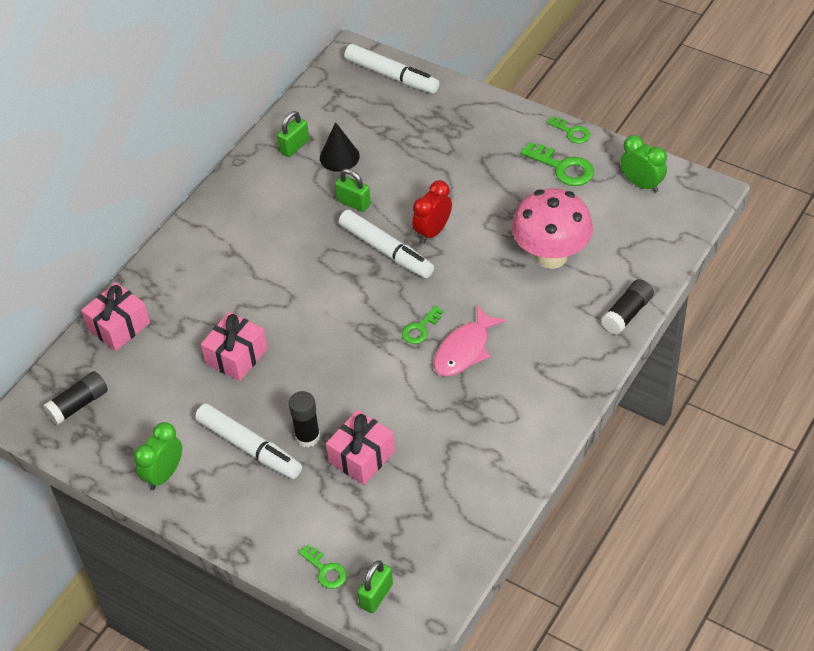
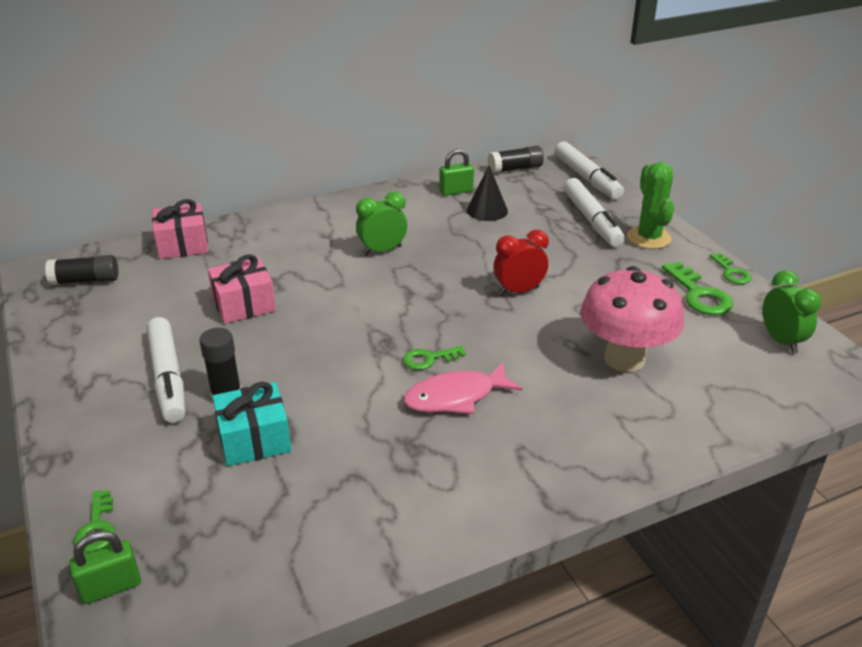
camera: 30 degrees right, 15 degrees down
(164, 474) = (76, 362): green clock -> green clock (382, 250)
(353, 203) = (466, 243): green padlock -> none
(362, 457) = (254, 439): pink gift -> turquoise gift
(386, 250) = (460, 287): white marker -> white marker (592, 220)
(489, 124) = (649, 238): none -> green cactus
(627, 314) = (671, 449): black glue stick -> black glue stick (515, 169)

